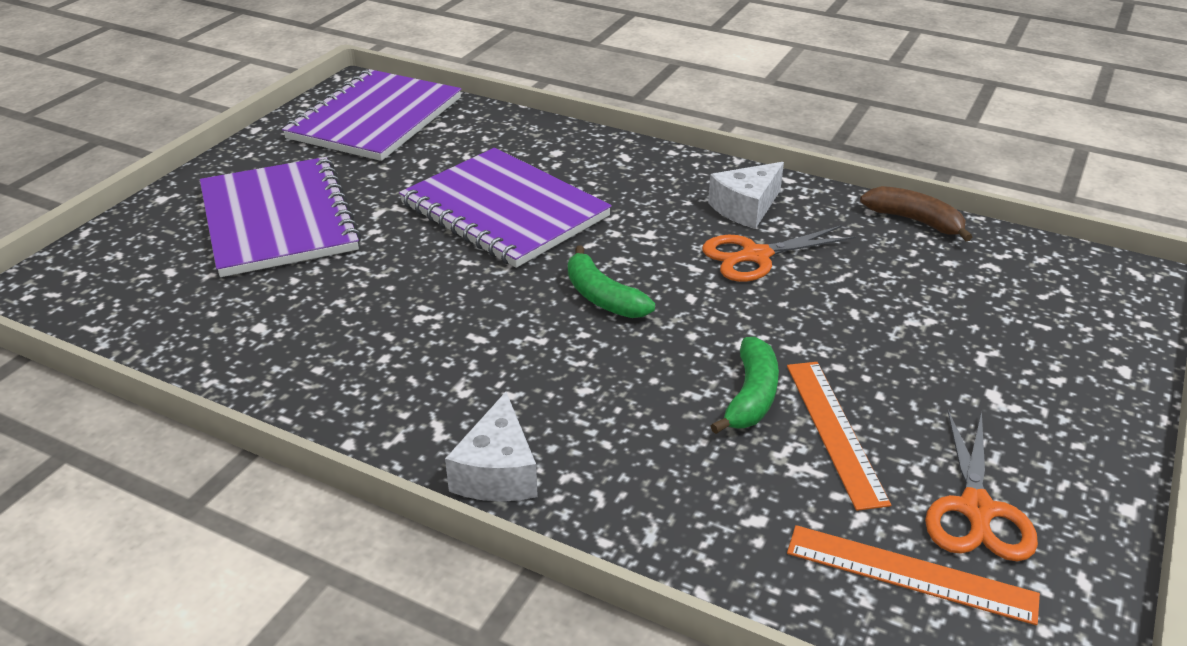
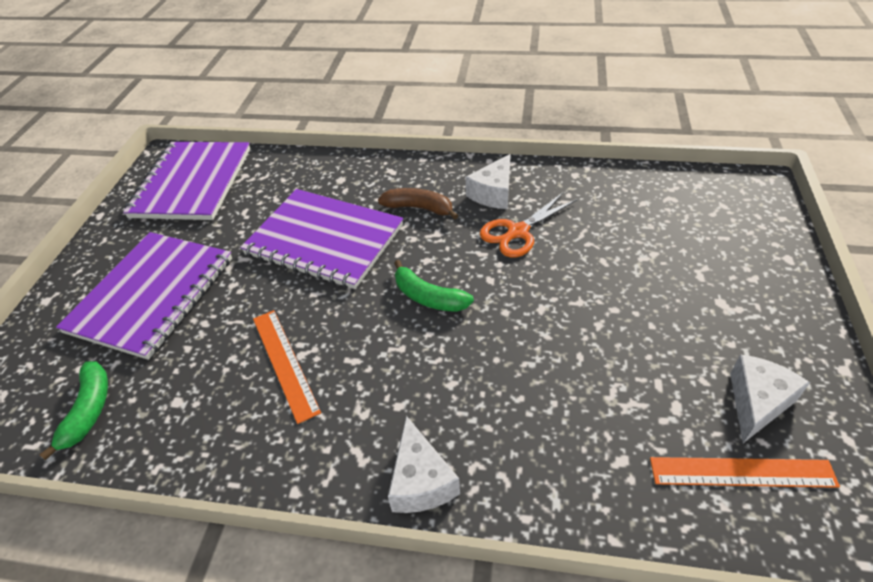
camera: 15 degrees left, 10 degrees up
(278, 219) = (152, 295): purple notebook -> purple notebook turned 60 degrees clockwise
(751, 396) = (569, 353): green banana -> green banana (89, 410)
(835, 431) = (637, 365): orange ruler -> orange ruler (285, 363)
(914, 221) = (607, 175): brown banana -> brown banana (419, 208)
(976, 510) = (757, 403): orange scissors -> white cheese

